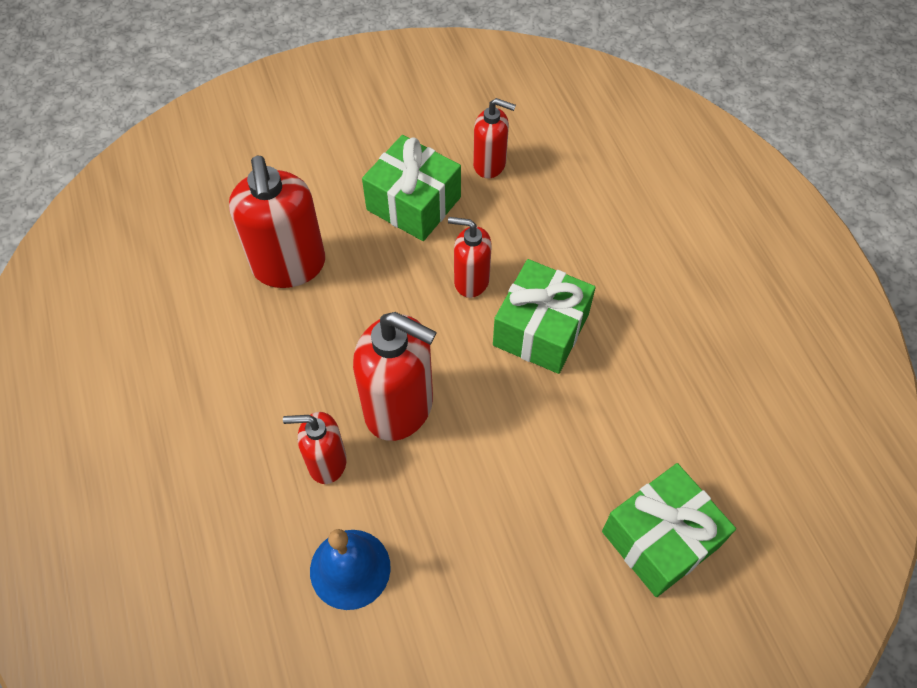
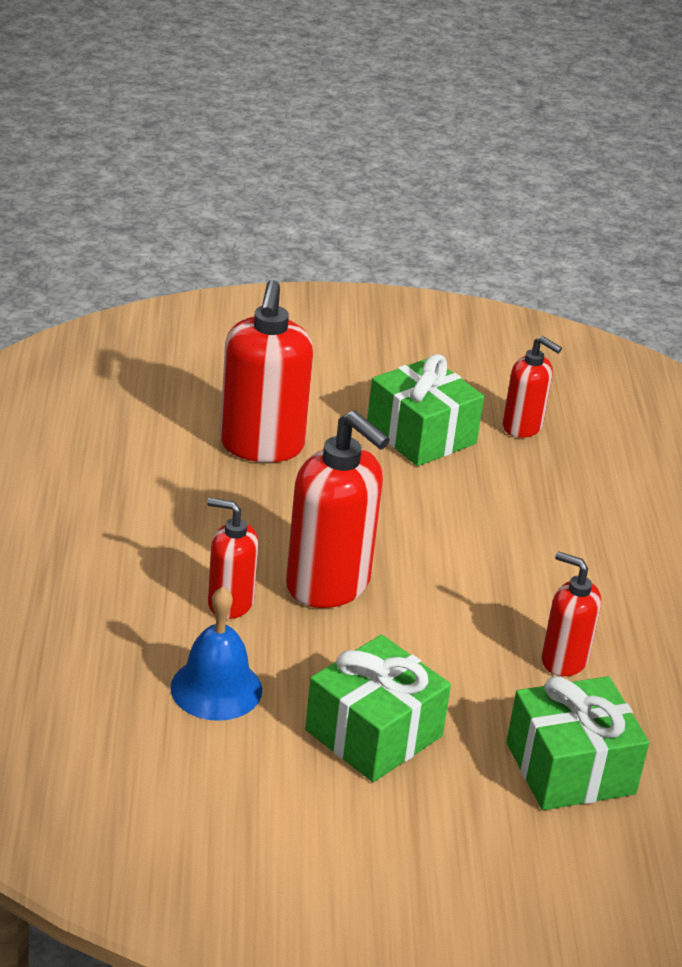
camera: 15 degrees right, 25 degrees down
(471, 281) = (456, 511): red soap dispenser -> red soap dispenser (563, 660)
(541, 330) = (516, 570): green gift -> green gift (374, 733)

